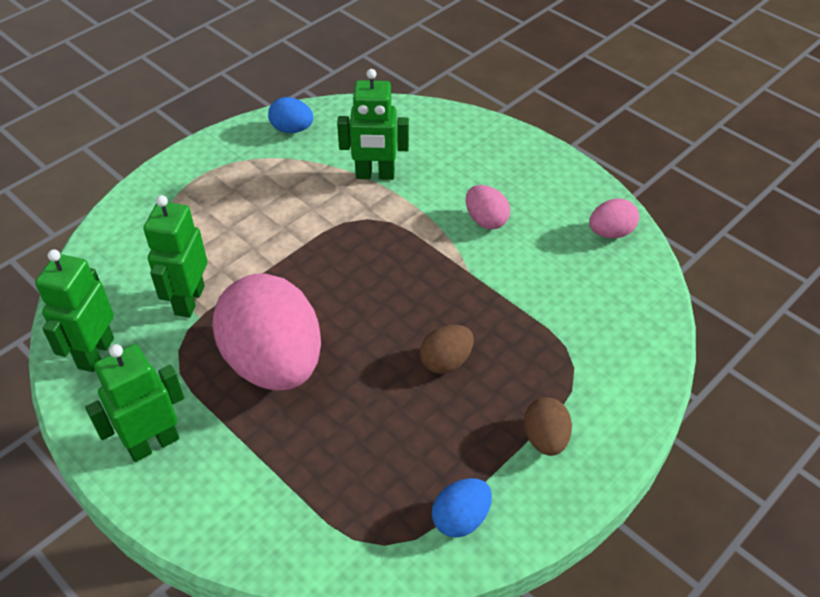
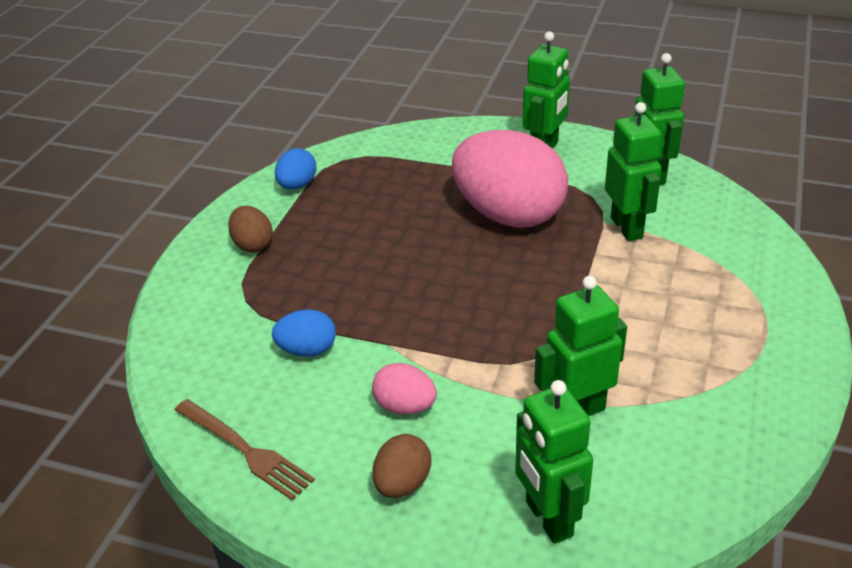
camera: 155 degrees right, 10 degrees down
(292, 129) = (740, 432): blue egg -> blue egg (307, 350)
(442, 130) = (548, 519): none -> green robot
(446, 361) = (365, 264): brown egg -> brown egg (402, 484)
(610, 232) = (245, 450): pink egg -> brown fork

